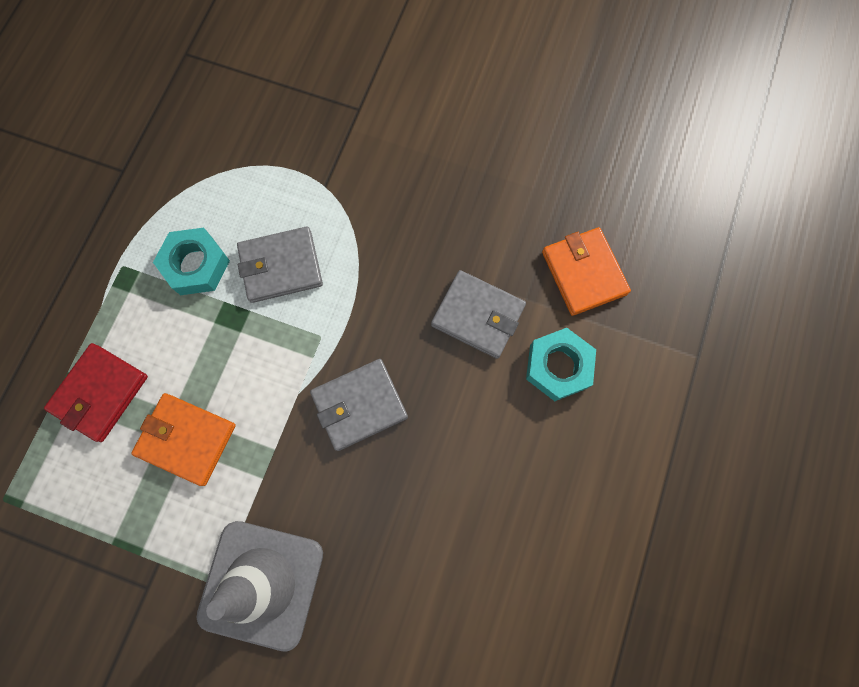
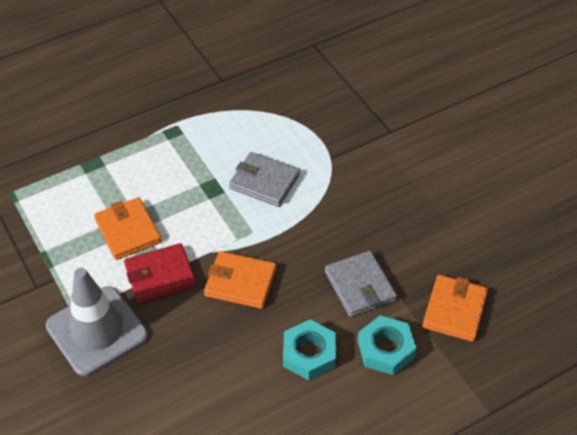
camera: 40 degrees right, 25 degrees down
(100, 393) = (105, 177): red wallet -> red wallet (160, 275)
(196, 265) = (217, 150): turquoise nut -> turquoise nut (309, 354)
(359, 405) = (240, 282): grey wallet -> orange wallet

